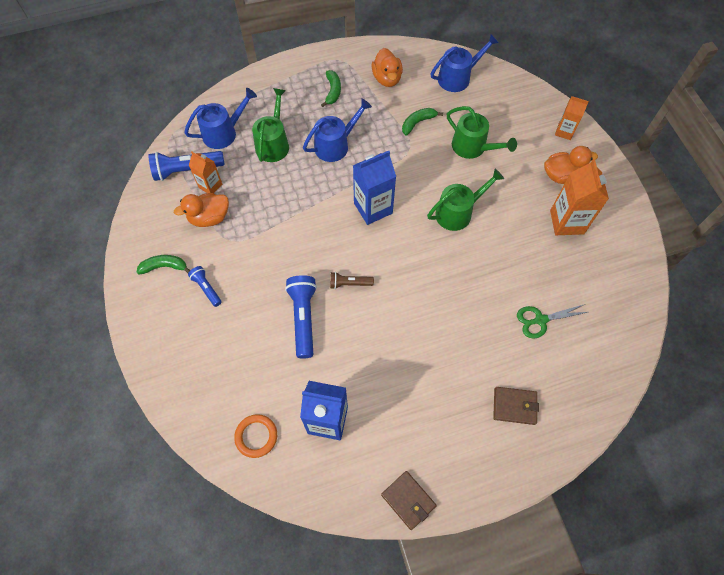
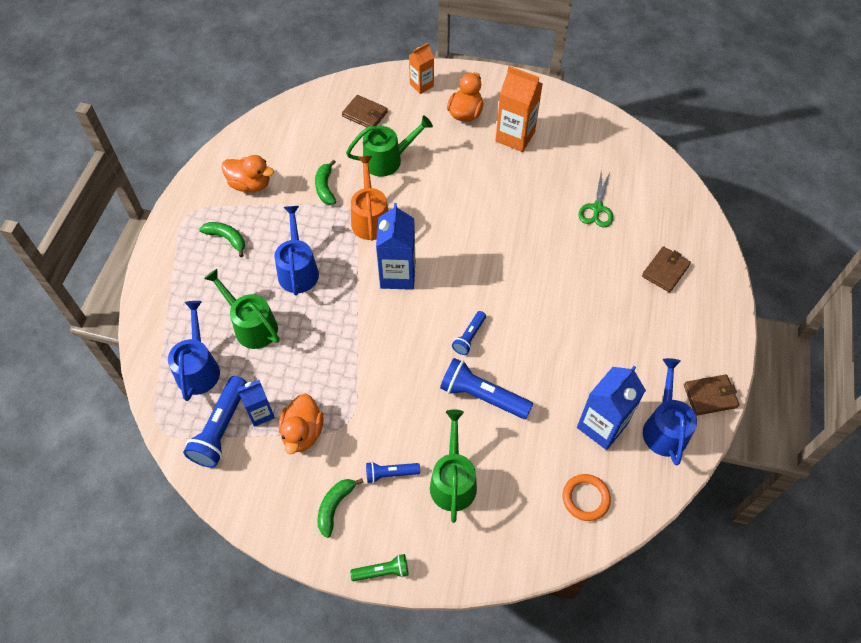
camera: 60 degrees left, 5 degrees down
(131, 321) = (382, 571): none -> green flashlight
(210, 186) = (260, 413): orange carton -> blue carton
(349, 283) = (469, 337): brown flashlight -> blue flashlight
(410, 165) = (370, 218): none -> orange watering can
(457, 78) = (297, 128): blue watering can -> blue watering can (664, 428)
(458, 212) = (450, 209): green watering can -> green watering can (453, 481)
(504, 111) = (365, 114): none -> brown wallet

